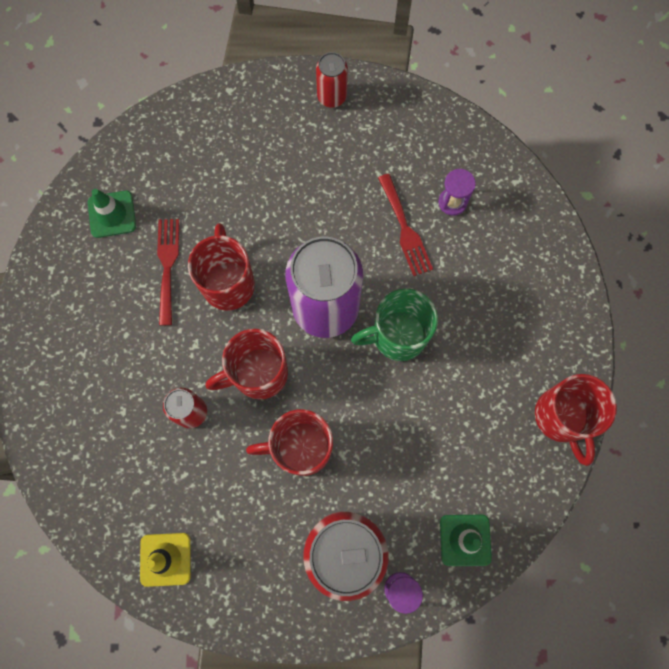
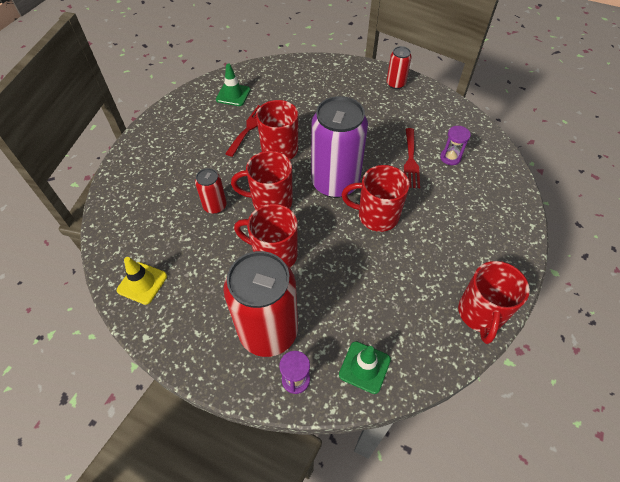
camera: 25 degrees right, 20 degrees down
(397, 336) = (376, 216): green mug -> red mug

